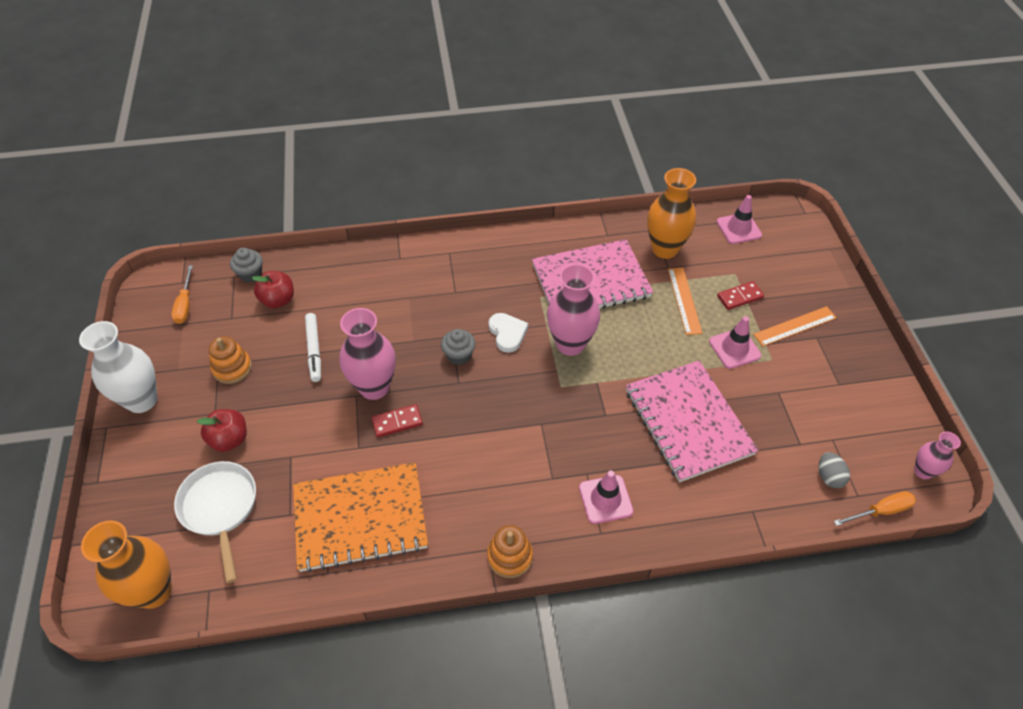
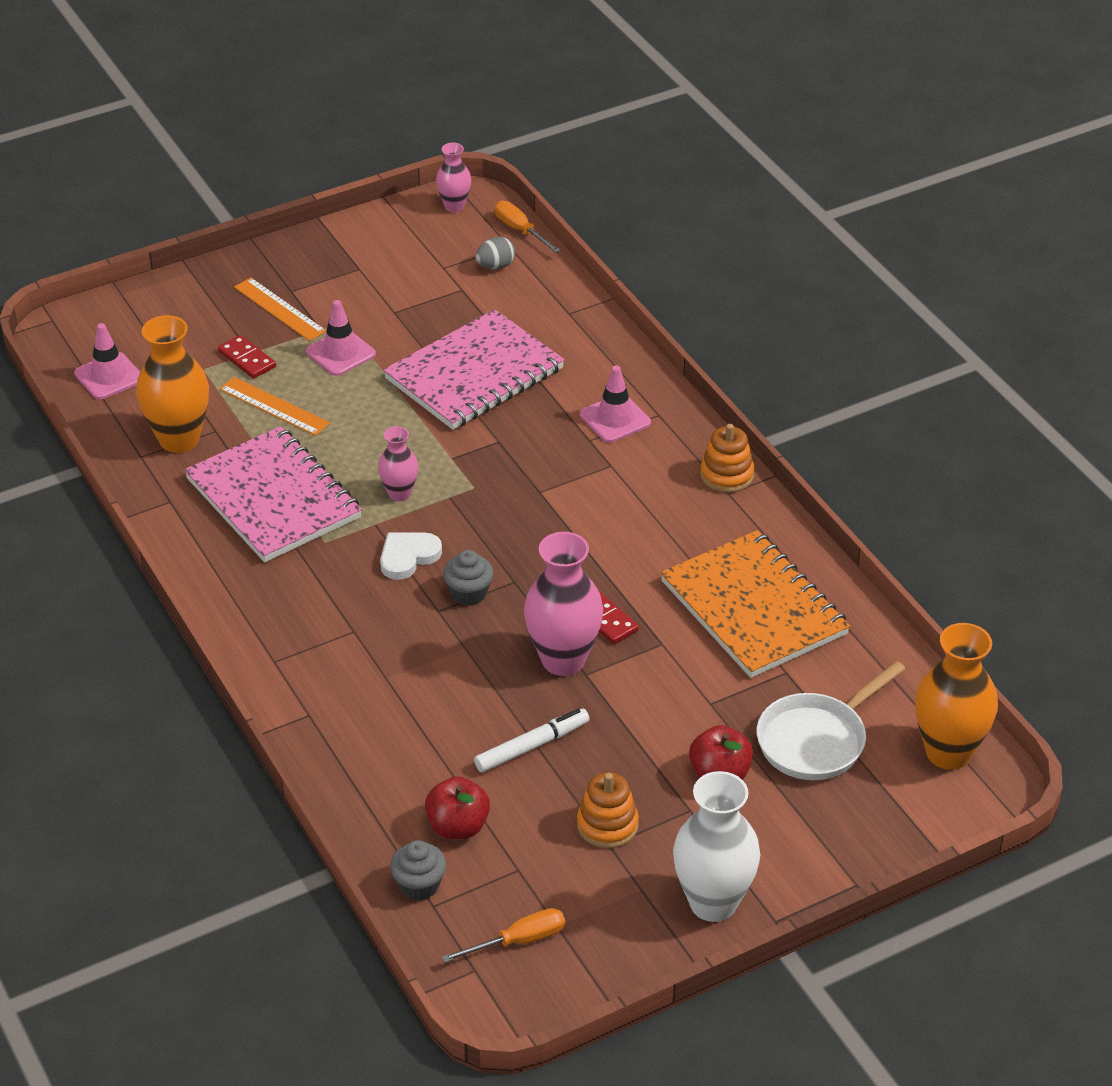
camera: 110 degrees left, 10 degrees down
(570, 344) = (399, 494): pink vase -> pink vase, size x0.55
(684, 300) = (274, 406): orange ruler -> orange ruler turned 60 degrees clockwise

